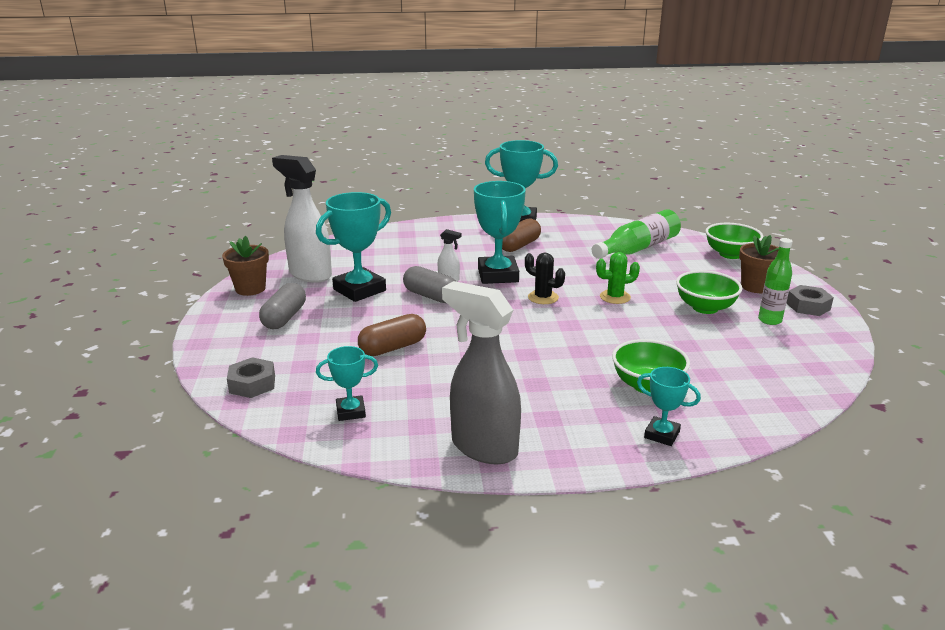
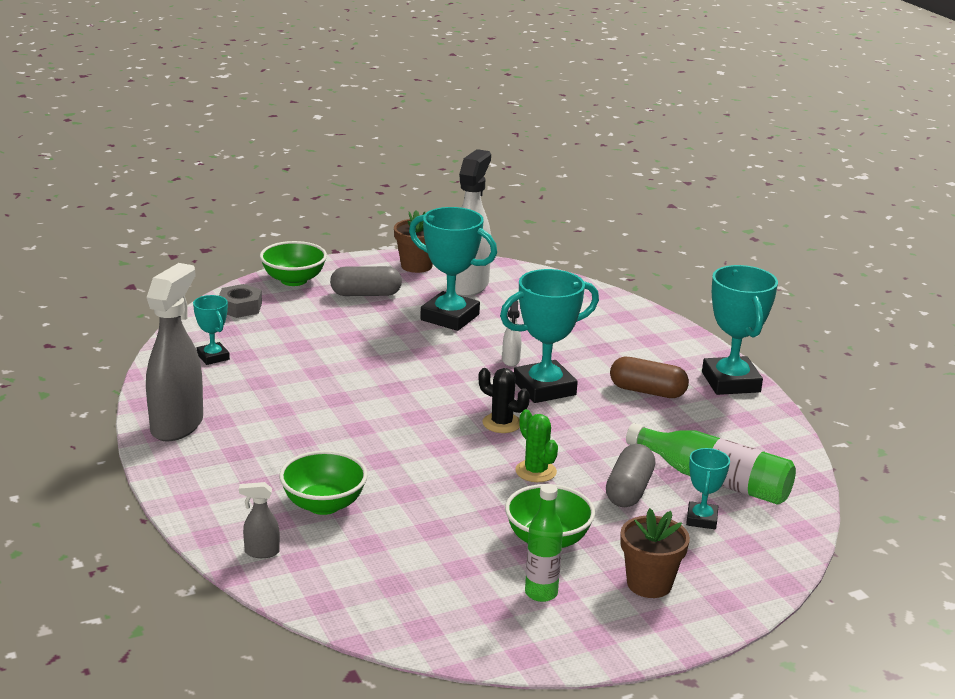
camera: 70 degrees right, 0 degrees up
(393, 348) = (334, 356): brown capsule -> none
(431, 296) = (460, 357): grey capsule -> grey capsule (629, 490)
(543, 297) = (502, 423): black cactus -> black cactus turned 75 degrees counterclockwise
(662, 435) = (229, 517): turquoise trophy -> turquoise trophy (701, 519)
(719, 424) = (261, 552): none -> grey spray bottle
(730, 254) = (759, 561): green bowl -> green bowl (294, 280)
(808, 306) = (611, 629): grey nut -> none

